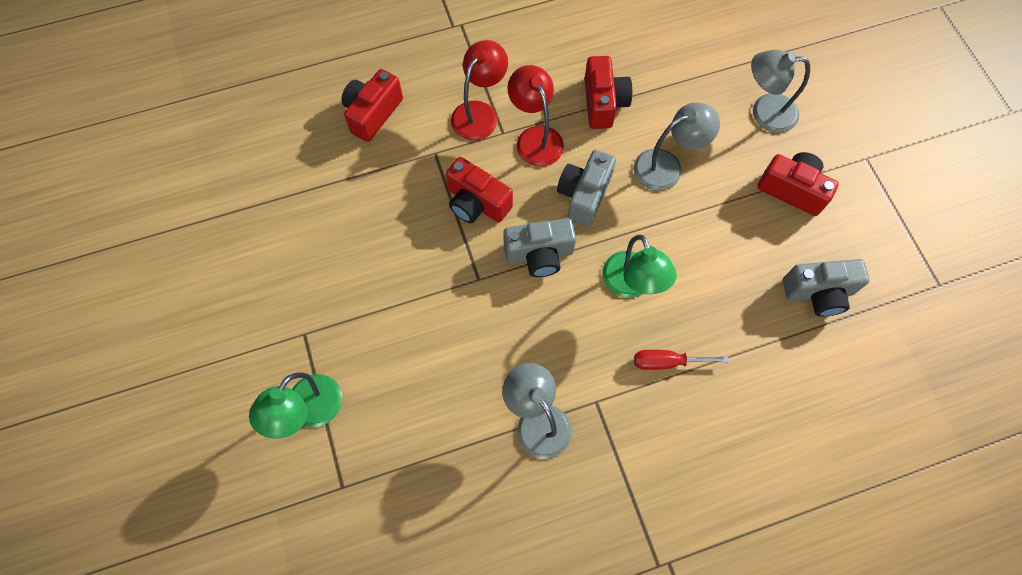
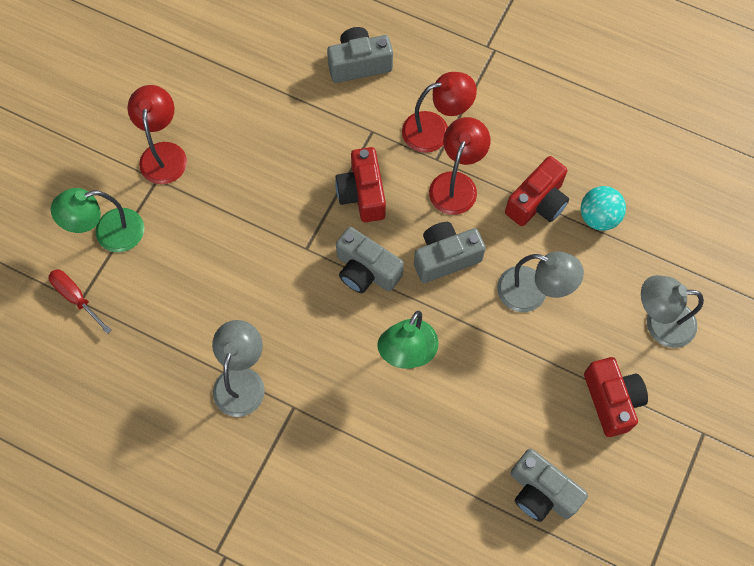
camera: 45 degrees right, 0 degrees up
(287, 309) = (163, 153): none -> red lamp
(373, 113) = (359, 64): red camera -> grey camera
(652, 78) = (598, 217): none -> turquoise ball
(667, 362) = (372, 430): red screwdriver -> red screwdriver (76, 298)
(764, 112) = (659, 323): grey lamp -> grey lamp turned 45 degrees counterclockwise

